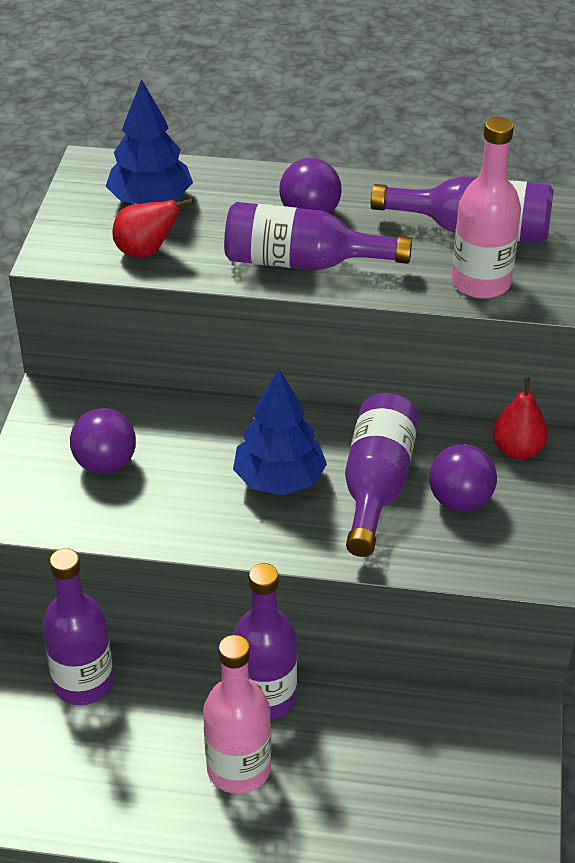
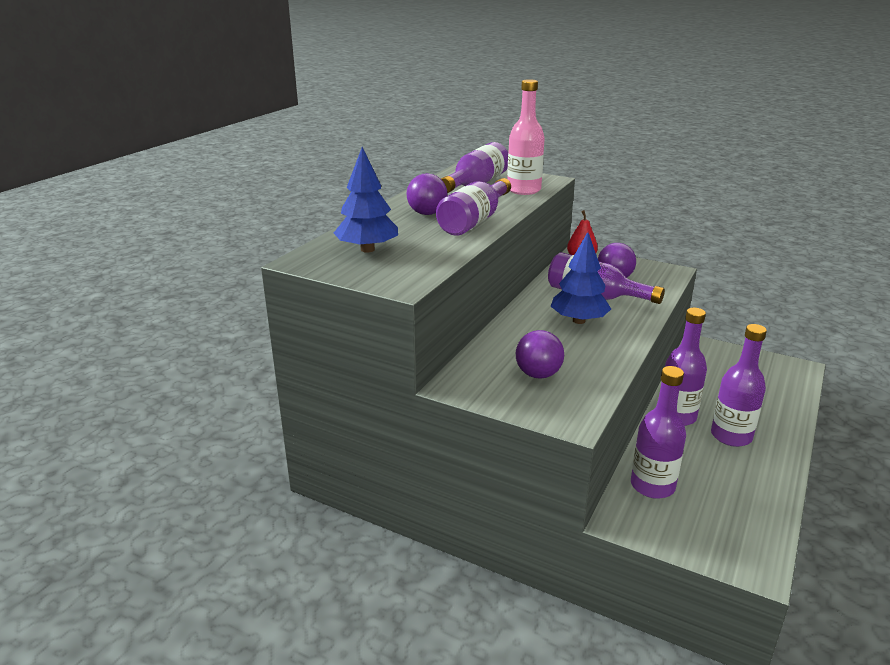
camera: 70 degrees left, 15 degrees down
(146, 251) = (426, 257): red pear -> none
(238, 769) = (731, 436): pink bottle -> purple bottle

